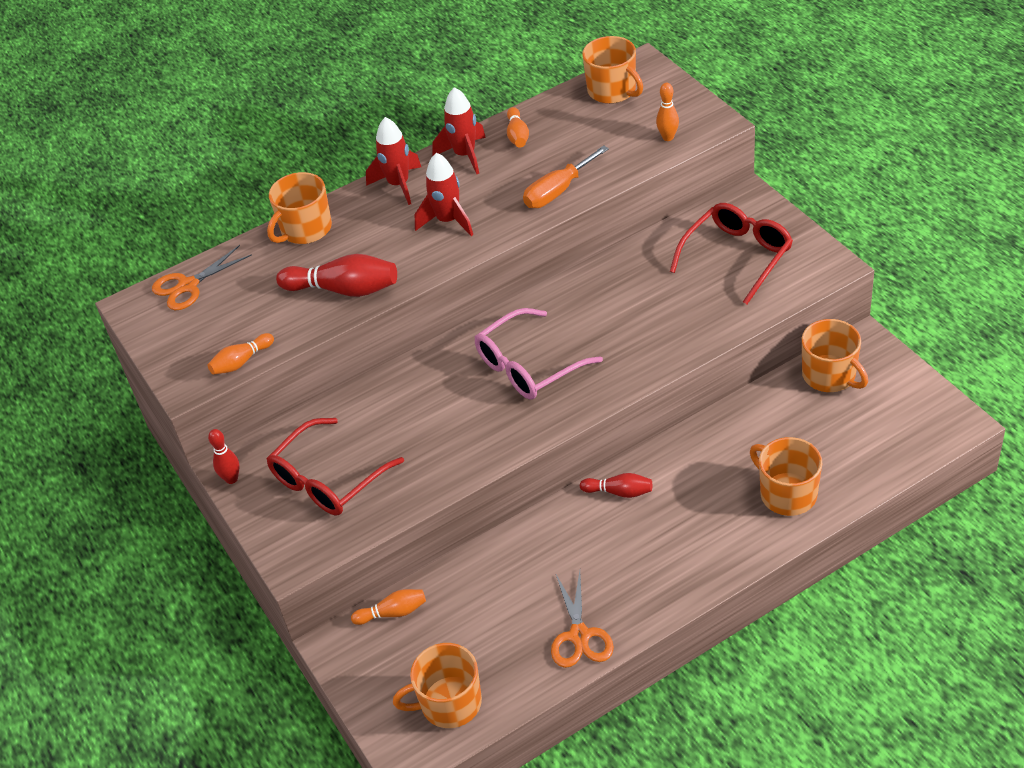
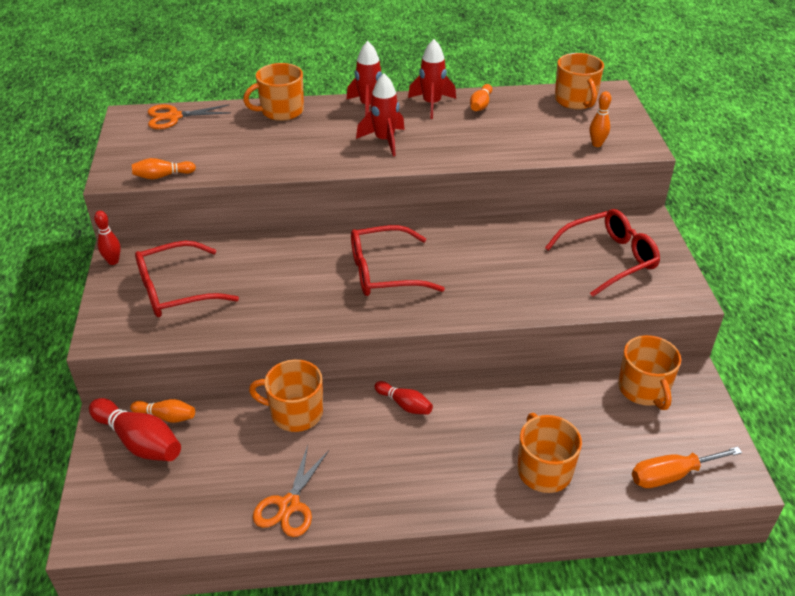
camera: 20 degrees right, 5 degrees down
(344, 289) = (273, 157): red bowling pin -> red bowling pin (139, 441)
(449, 703) = (149, 509): orange mug -> orange mug (295, 413)
(528, 366) = (384, 272): pink glasses -> red glasses
(558, 191) = (482, 150): orange screwdriver -> orange screwdriver (671, 475)

